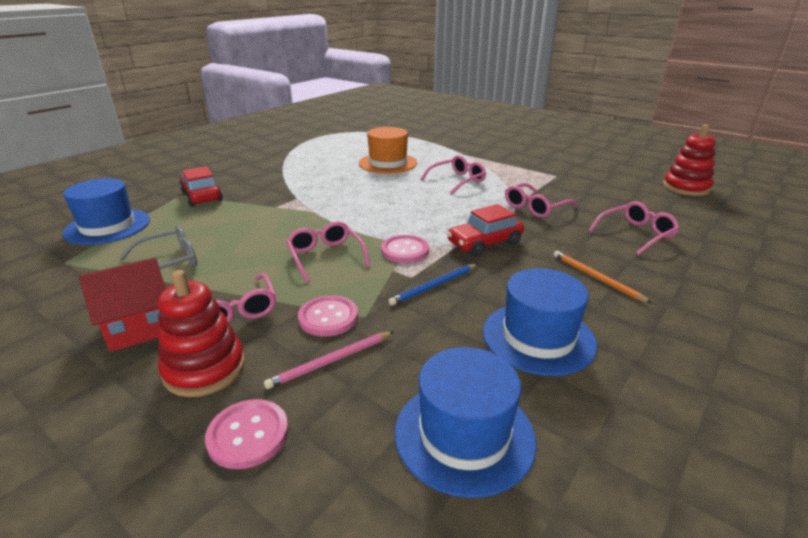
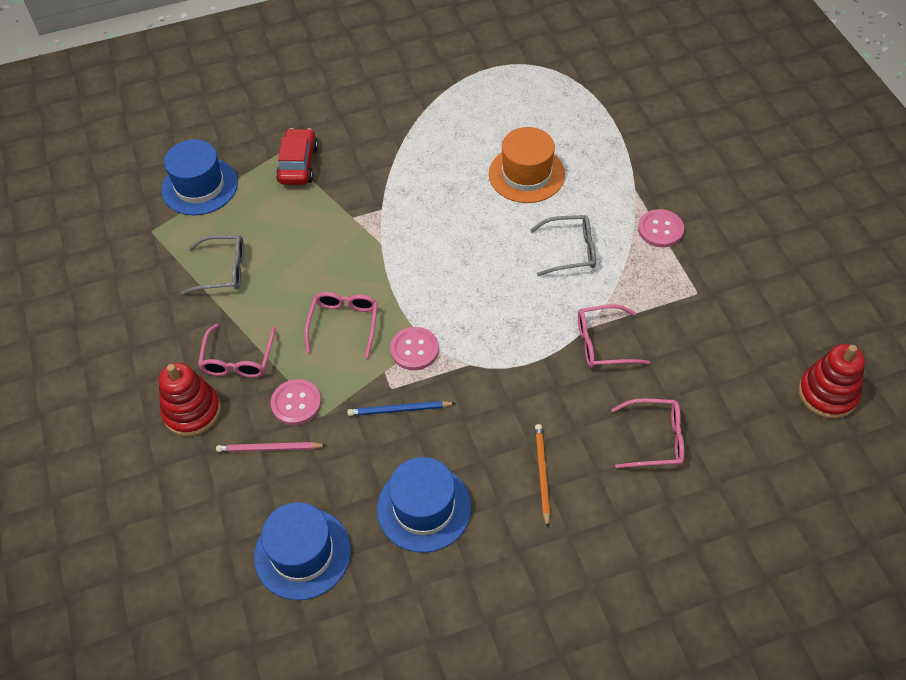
camera: 35 degrees right, 25 degrees up
(139, 326) = (172, 344): red house -> none
(248, 435) = (189, 481): pink button -> pink button (660, 229)
(457, 181) = (570, 250): pink glasses -> grey glasses
(484, 243) = (493, 376): red car -> none

